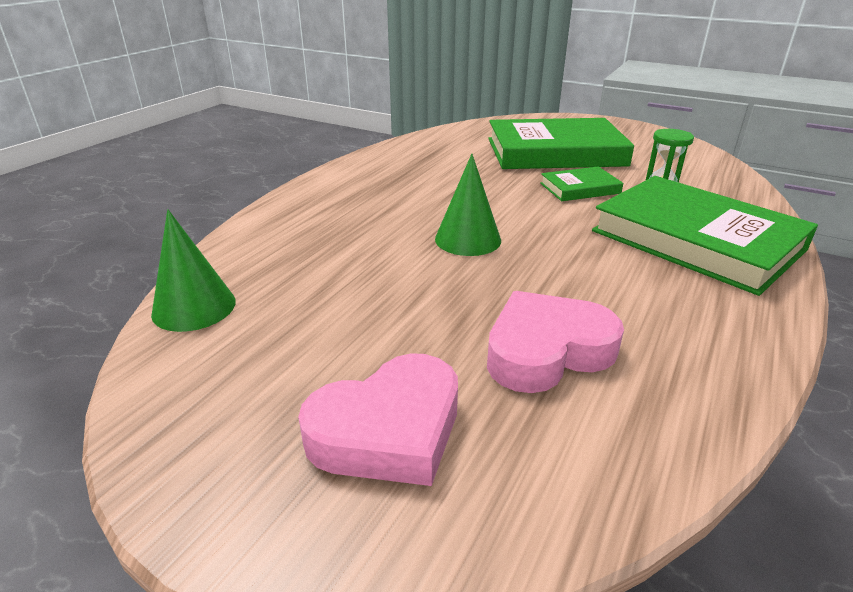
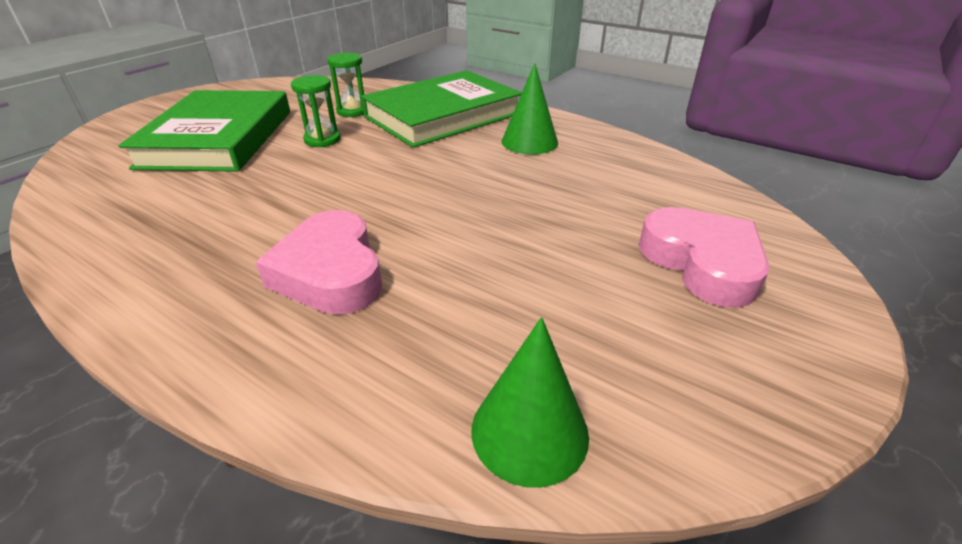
camera: 85 degrees left, 5 degrees up
(468, 239) = (405, 207): green cone -> green cone (529, 142)
(546, 351) = (590, 189): pink heart -> pink heart (331, 272)
(580, 188) = (322, 140): green book -> green hourglass

